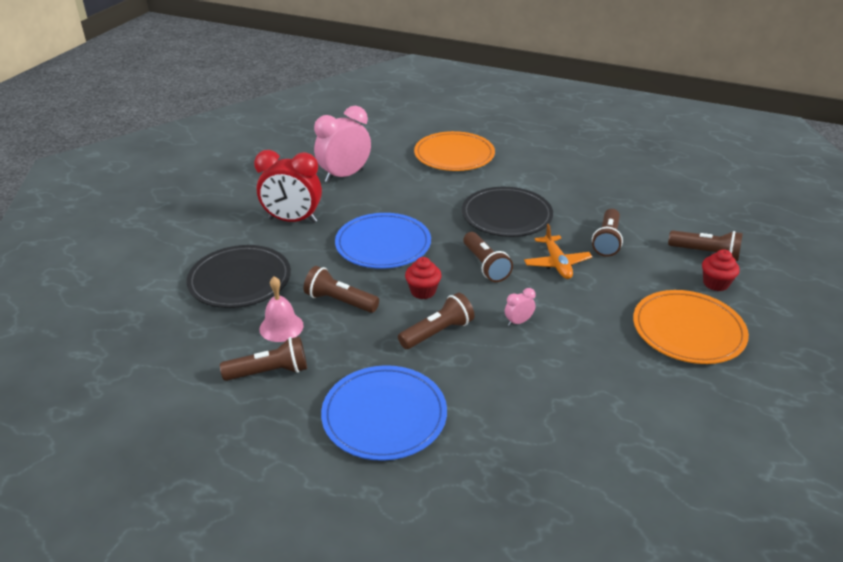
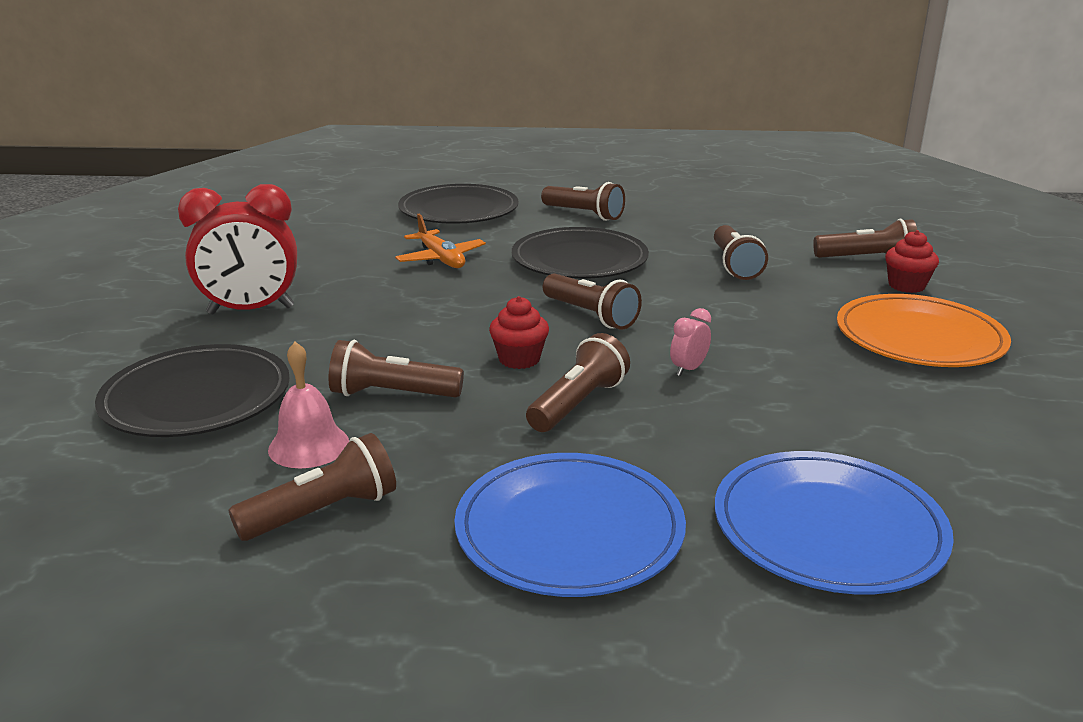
camera: 20 degrees left, 10 degrees down
(344, 176) = (307, 250): pink clock -> none
(383, 244) = (418, 316): blue plate -> blue plate (828, 527)
(454, 155) = (458, 210): orange plate -> black plate
(534, 173) = (584, 214): none -> brown flashlight
(557, 263) = (688, 298): orange plane -> orange plane (441, 259)

